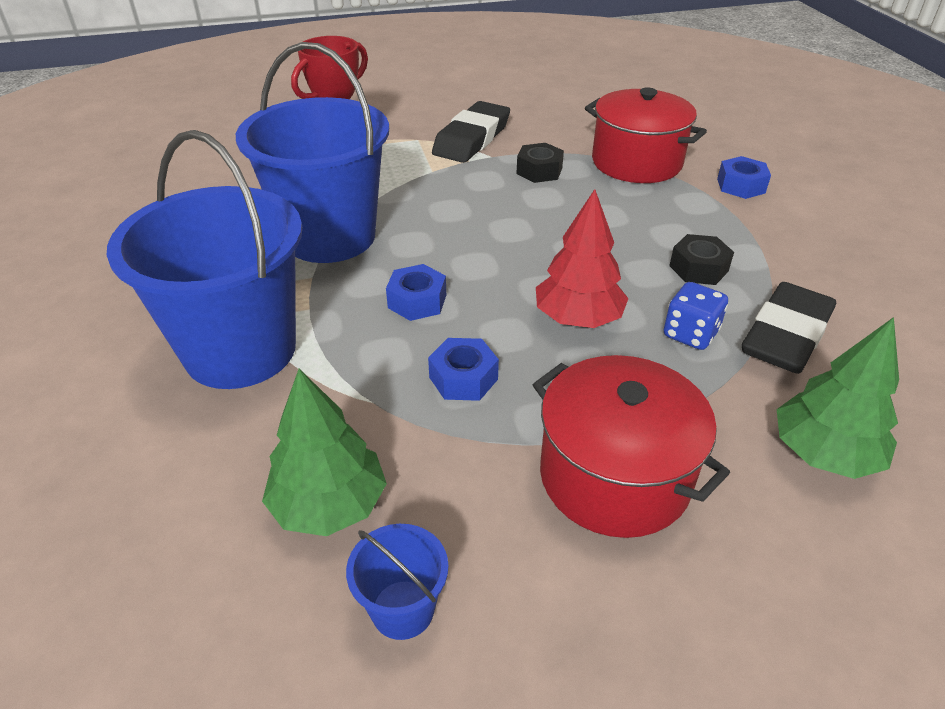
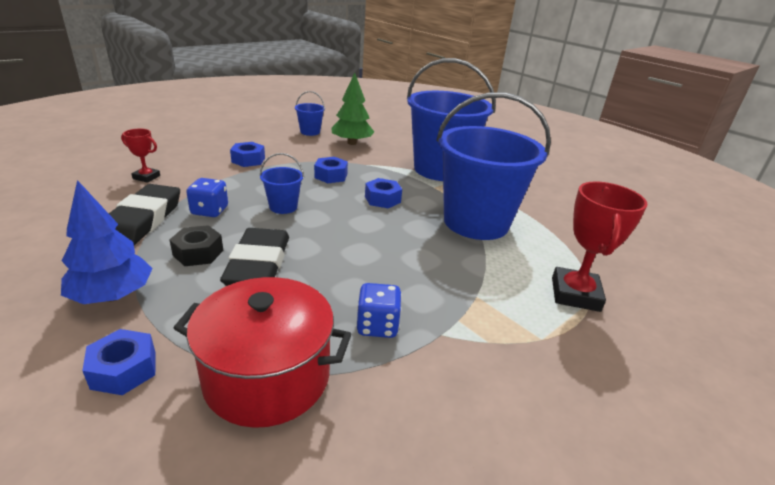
camera: 150 degrees right, 10 degrees down
(472, 139) = (489, 359): black eraser -> black eraser (258, 264)
(539, 171) = (377, 326): black nut -> blue dice
(578, 318) = (283, 207): red tree -> blue bucket
(614, 476) = (248, 160): red pot -> blue nut
(776, 240) = (112, 296): none -> blue tree
(823, 453) = (146, 177): green tree -> red trophy

